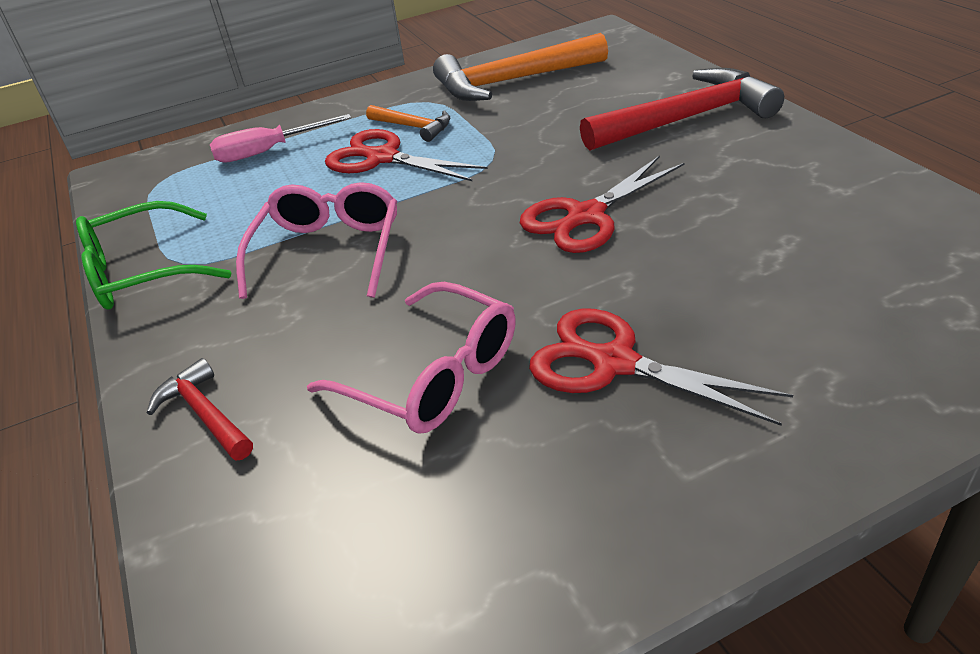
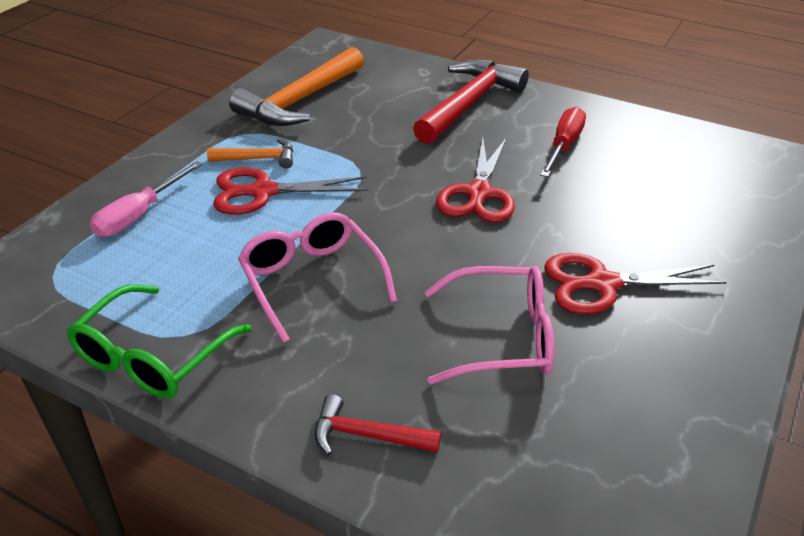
camera: 40 degrees left, 0 degrees up
(752, 191) = (564, 146): none -> red screwdriver

